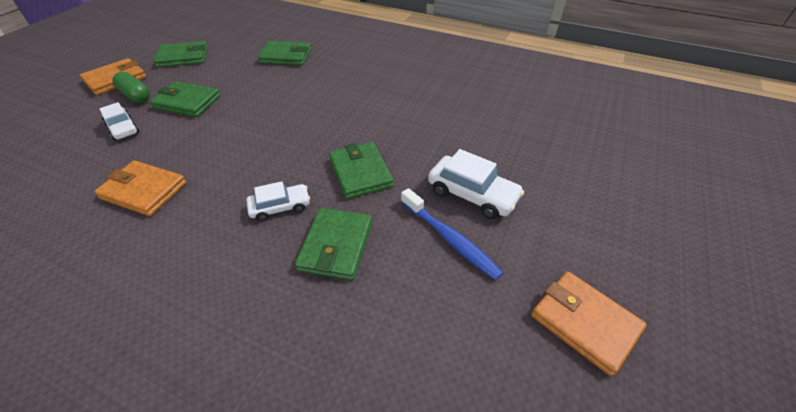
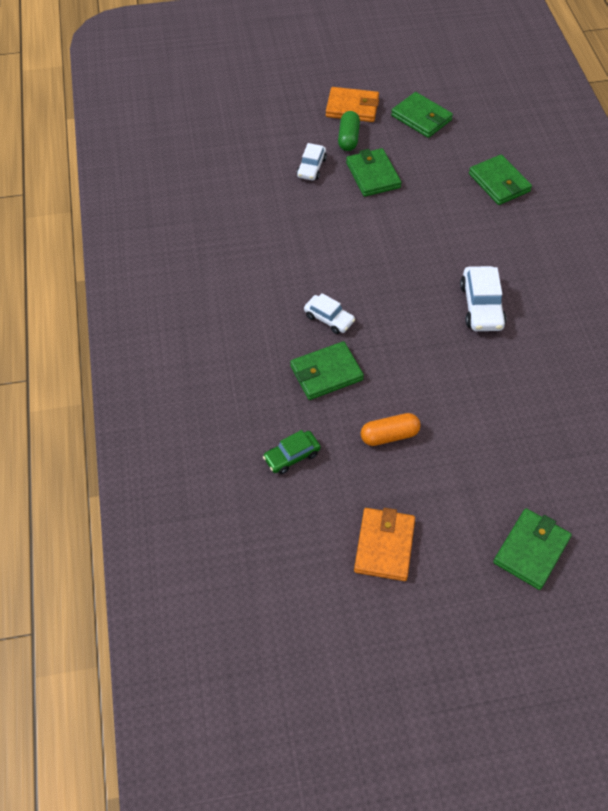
camera: 55 degrees right, 10 degrees up
(144, 191) = (275, 235): orange wallet -> none
(360, 173) = (404, 342): green wallet -> green wallet (531, 550)
(410, 343) = (292, 456): none -> green car
(450, 239) = (389, 435): blue toothbrush -> orange capsule
(472, 194) = (447, 427): white car -> white car (481, 306)

